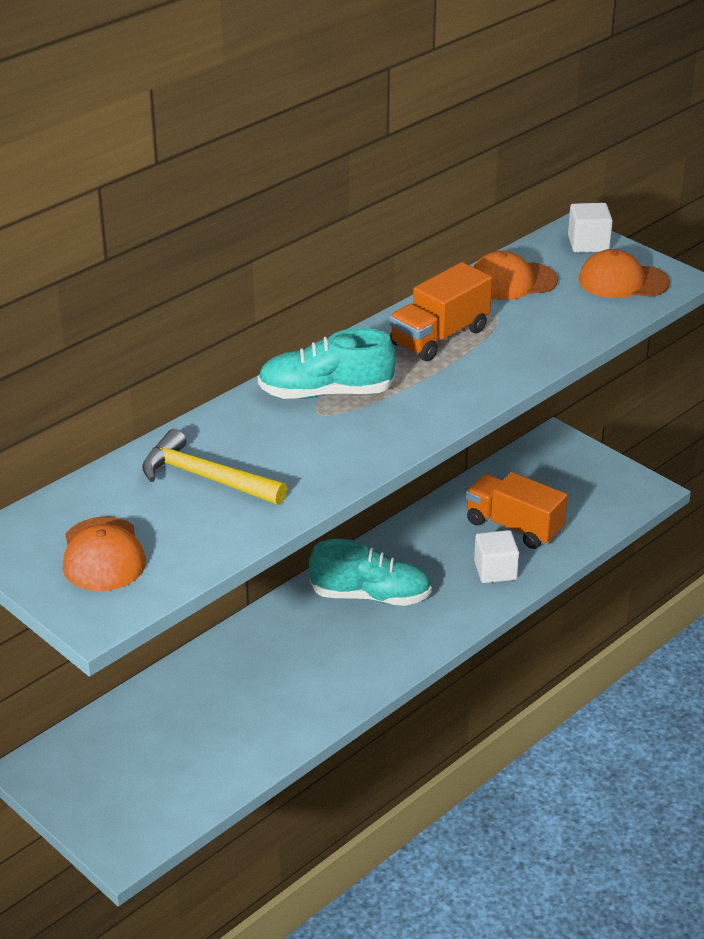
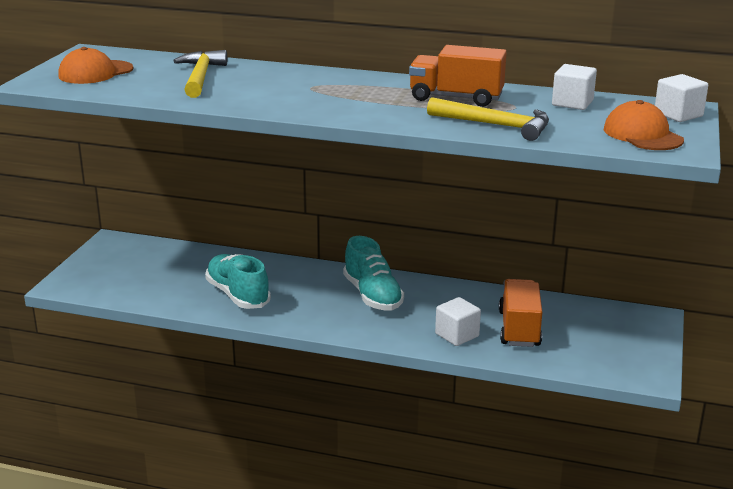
camera: 60 degrees right, 10 degrees down
(325, 393) = (336, 84): turquoise shoe -> turquoise shoe (238, 295)
(512, 281) = (572, 103): orange cap -> white cube
(537, 344) = (495, 125): none -> yellow hammer

